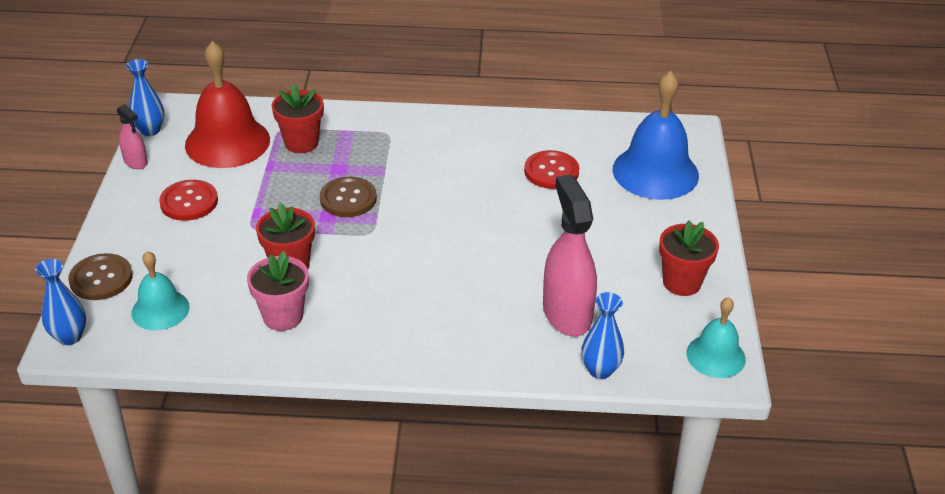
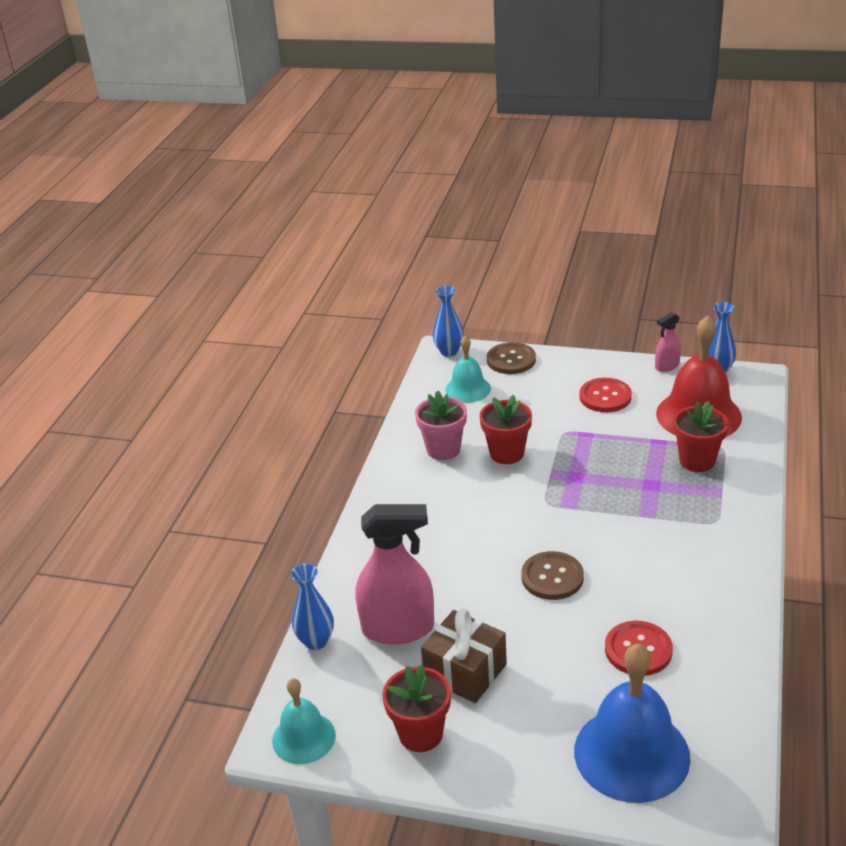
camera: 105 degrees right, 5 degrees down
(348, 199) = (600, 489): brown button -> brown button (552, 577)
(605, 264) = (465, 671): none -> brown gift

